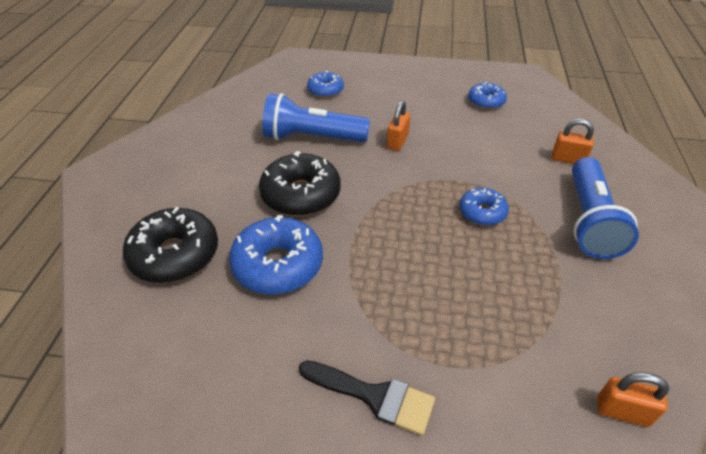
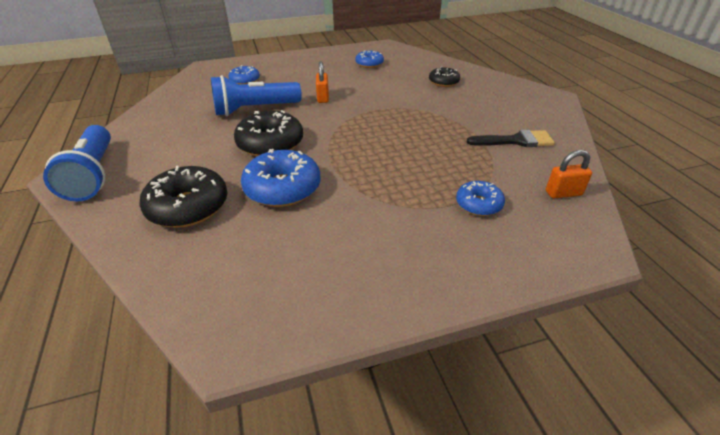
camera: 25 degrees left, 5 degrees down
(374, 396) = (410, 238): black brush -> black brush (515, 141)
(482, 212) = (409, 121): blue donut -> blue donut (478, 204)
(568, 159) = (443, 82): orange padlock -> black donut
(589, 220) = (478, 109): blue flashlight -> blue flashlight (93, 175)

